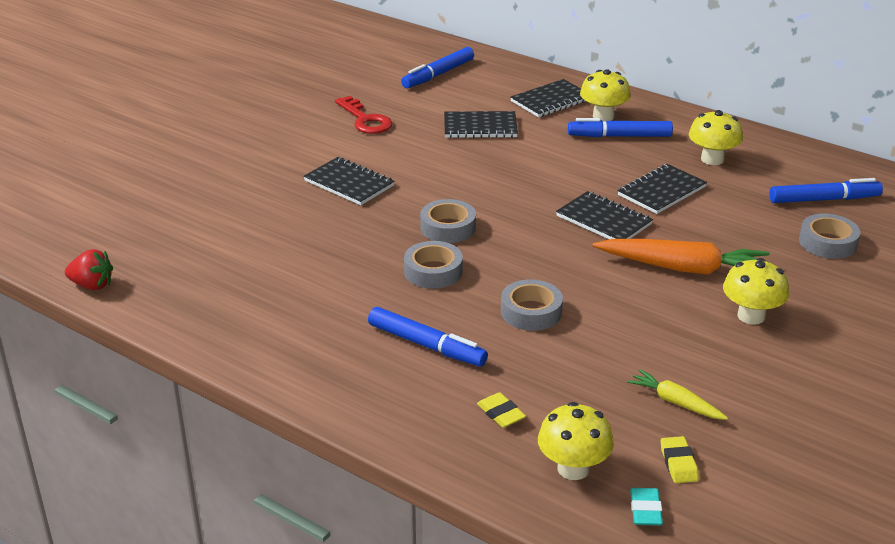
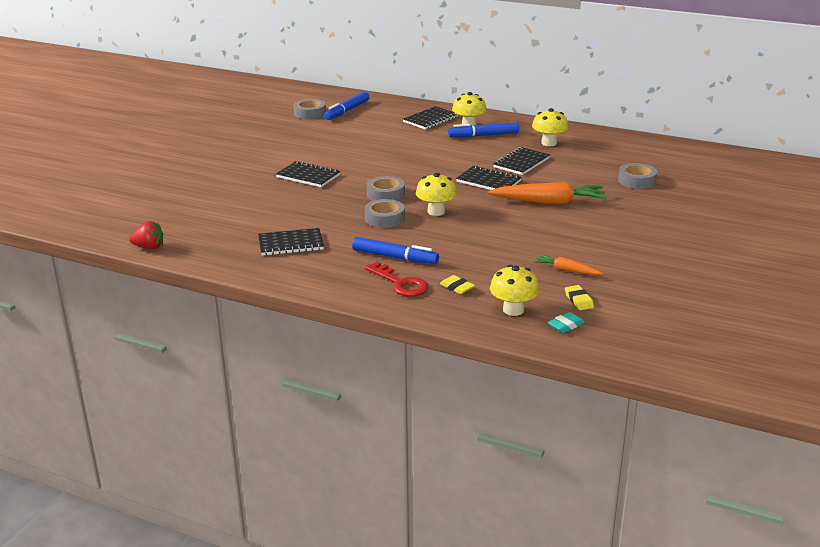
camera: 10 degrees left, 5 degrees down
(365, 120) = (306, 140): red key -> red key (400, 283)
(480, 127) = (387, 138): black notebook -> black notebook (291, 244)
(531, 312) = (458, 233): grey tape -> grey tape (310, 113)
(645, 510) = (566, 325): turquoise eraser -> turquoise eraser turned 60 degrees clockwise
(676, 402) = (567, 270): yellow carrot -> orange carrot
(751, 316) = (600, 222): yellow mushroom -> yellow mushroom (436, 211)
(824, 200) = (627, 158): blue marker -> none

